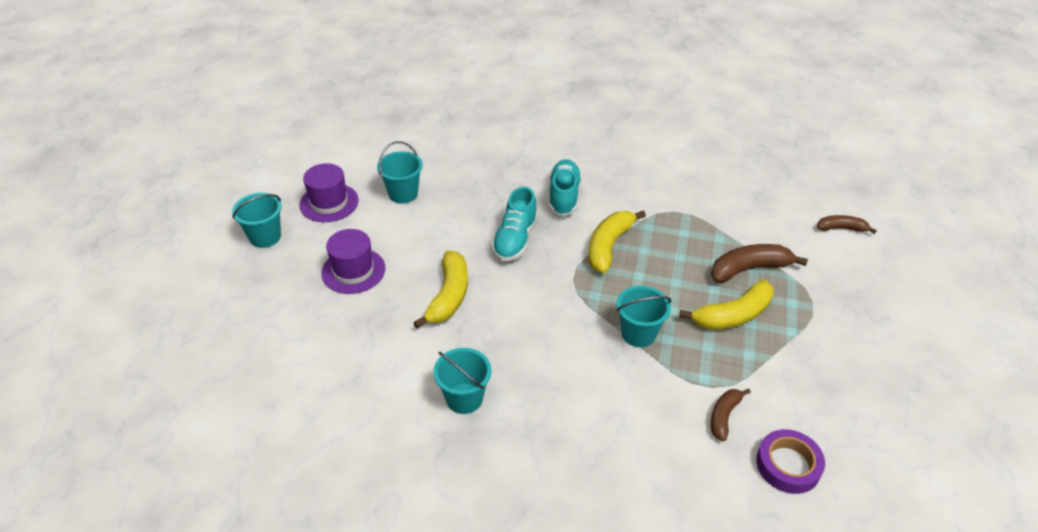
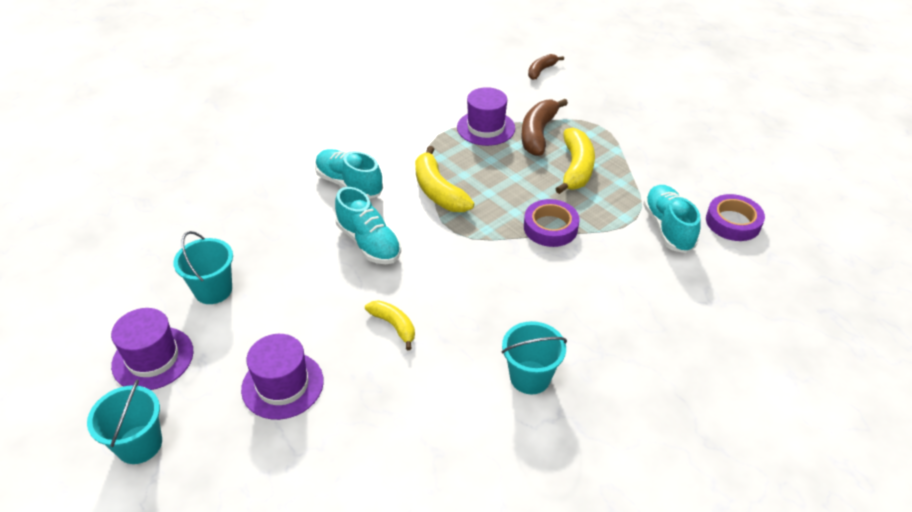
camera: 55 degrees left, 0 degrees up
(448, 296) = (394, 326): yellow banana -> yellow banana, size x0.60
(638, 334) = (550, 227): turquoise bucket -> purple tape
(717, 234) = (486, 128): none -> purple hat
(724, 416) = (668, 228): brown banana -> turquoise shoe

